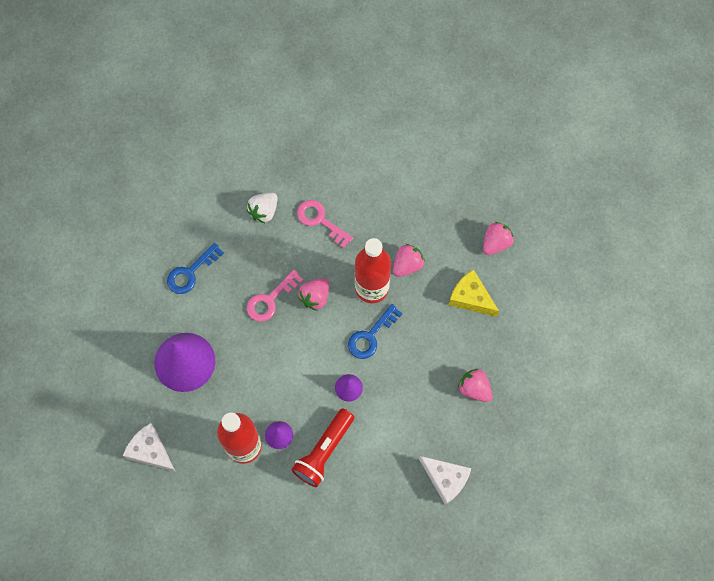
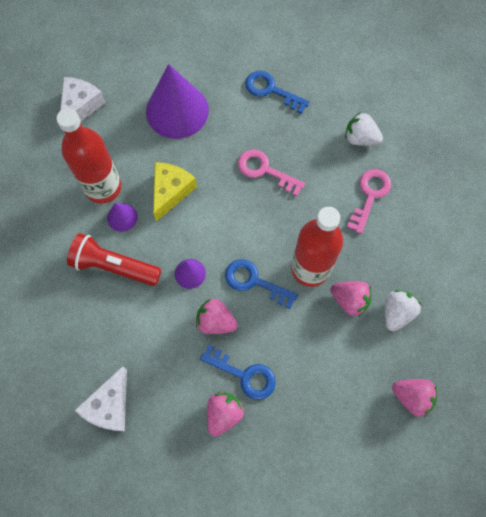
camera: 75 degrees right, 0 degrees up
(315, 297) = (281, 213): pink strawberry -> pink strawberry (216, 321)
(427, 232) = (396, 312): none -> white strawberry
(447, 364) = (244, 375): none -> blue key
(470, 298) = (333, 383): yellow cheese -> yellow cheese (171, 191)

